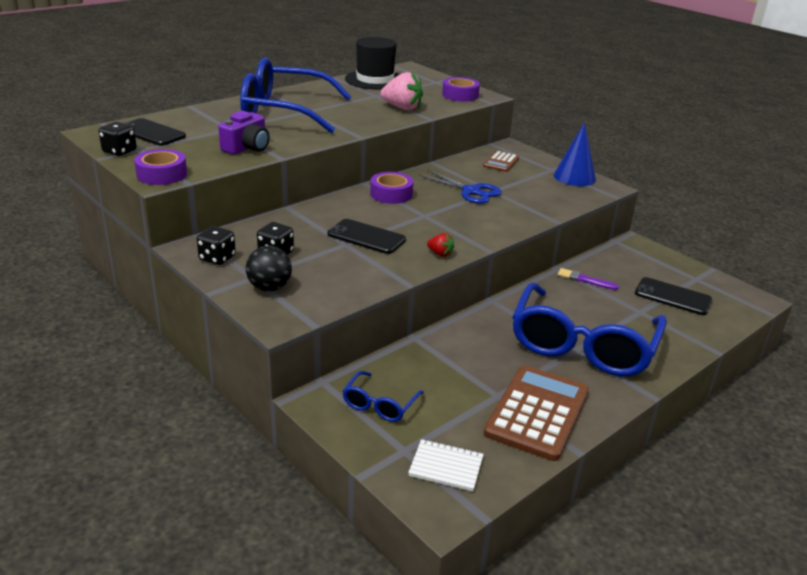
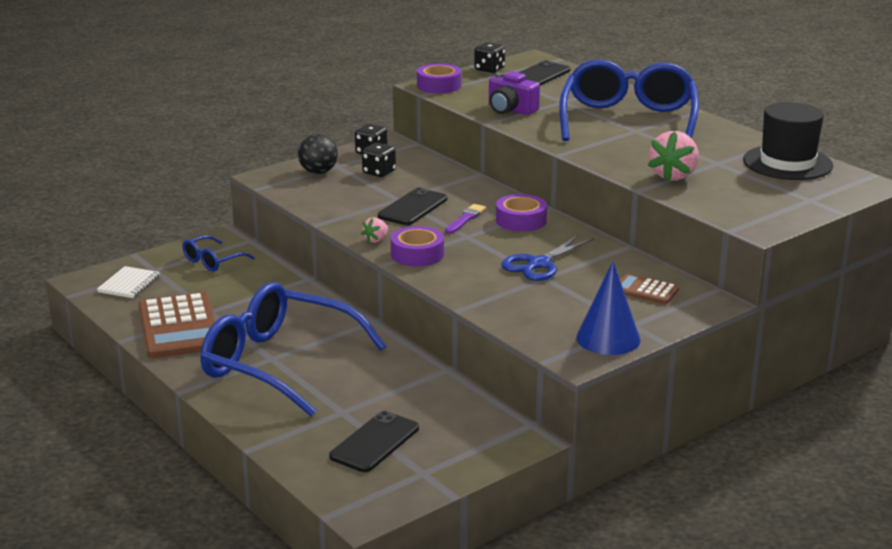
camera: 95 degrees right, 5 degrees down
(379, 405) = (212, 261): blue glasses -> blue glasses turned 75 degrees counterclockwise
(440, 254) = (376, 240): red strawberry -> pink strawberry
(460, 95) = (752, 211): purple tape -> purple tape (417, 254)
(537, 412) = (179, 327): brown calculator -> brown calculator turned 45 degrees clockwise
(584, 280) = (418, 383): purple brush -> purple brush (465, 219)

